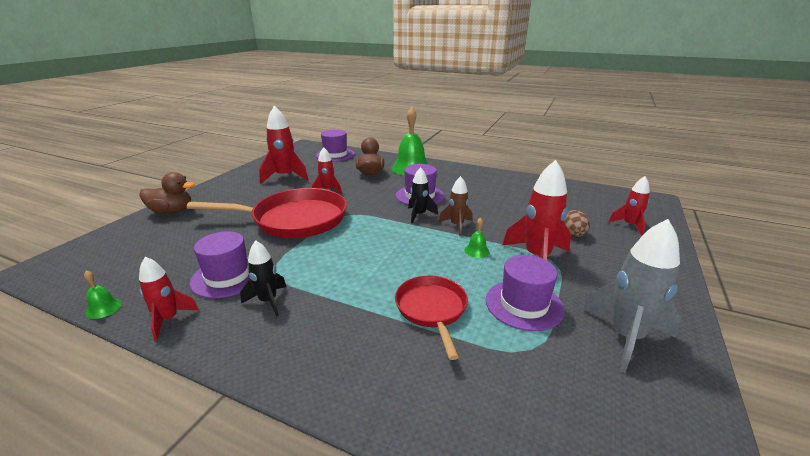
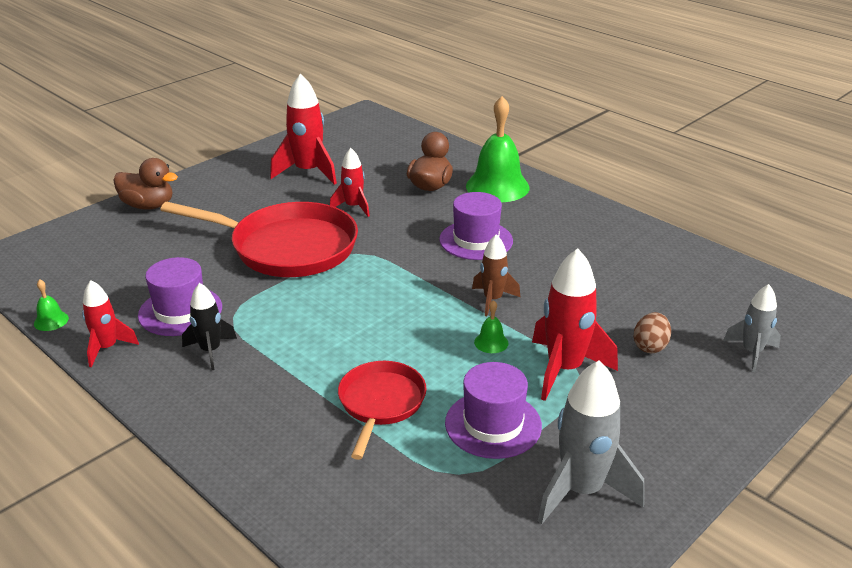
camera: 20 degrees right, 5 degrees up
(335, 155) = (399, 141): purple hat -> none
(419, 215) = (453, 272): black rocket -> none
(629, 225) = (751, 352): red rocket -> grey rocket

